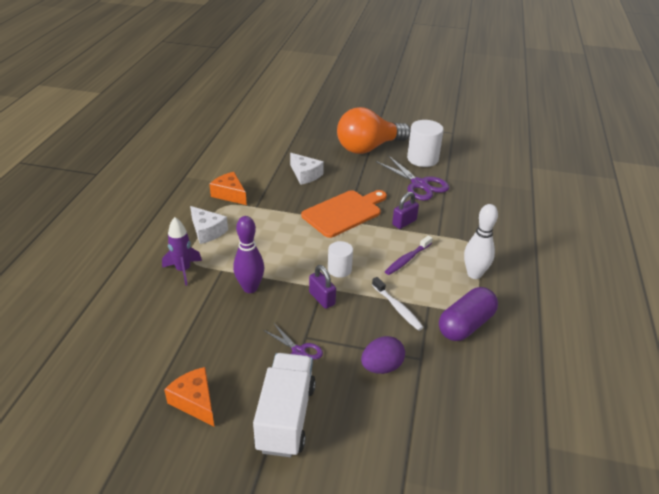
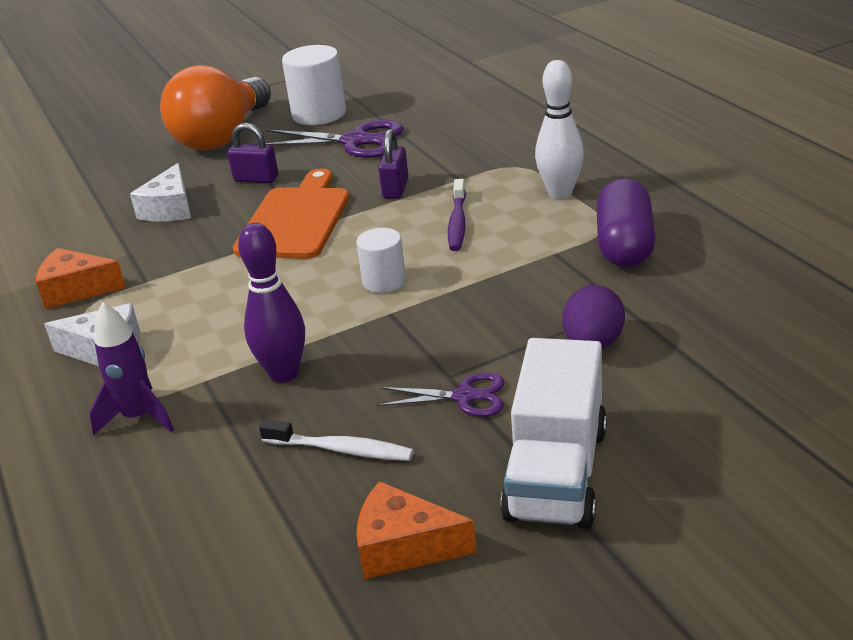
camera: 35 degrees left, 5 degrees down
(286, 417) = (556, 473): white truck -> white truck turned 135 degrees counterclockwise
(305, 175) = (170, 209): white cheese -> white cheese turned 90 degrees clockwise
(322, 298) = (408, 324): purple padlock -> purple padlock (256, 179)
(398, 308) = (522, 276): white toothbrush -> white toothbrush (341, 449)

